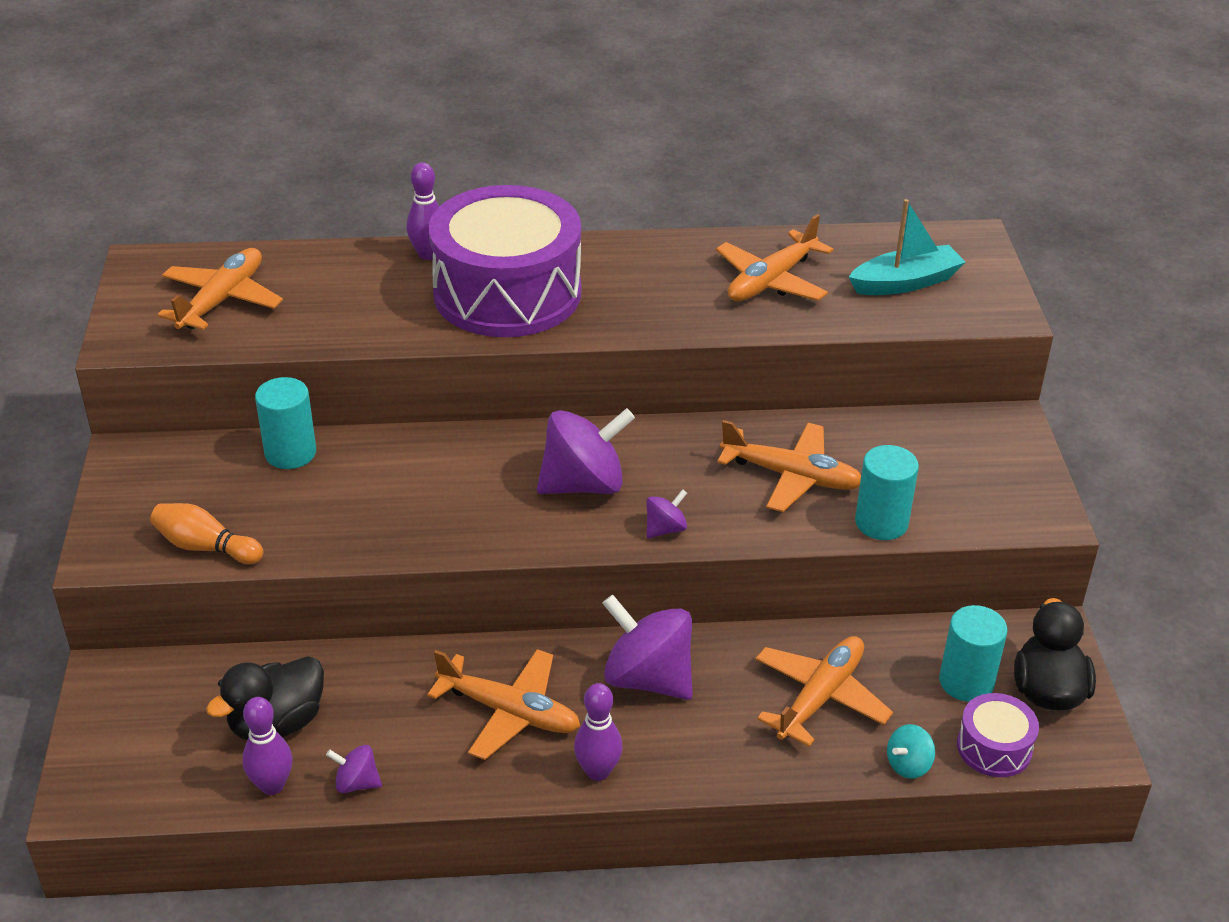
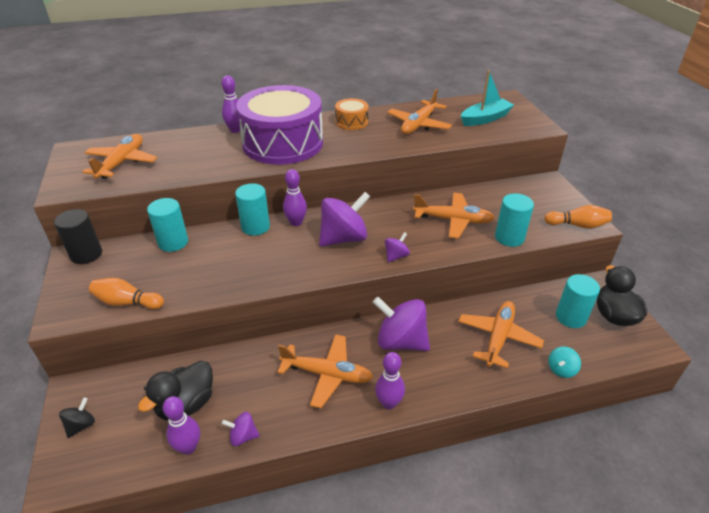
camera: 10 degrees left, 0 degrees up
(116, 729) = (81, 425): none -> black spinning top
(146, 455) = (86, 254): none -> black cylinder
(435, 442) = (255, 227): none -> turquoise cylinder
(507, 443) = (296, 222): none -> purple bowling pin
(646, 260) = (351, 122): none -> orange drum
(994, 747) = (602, 352): purple drum -> none
(1020, 516) = (577, 225): none -> orange bowling pin

